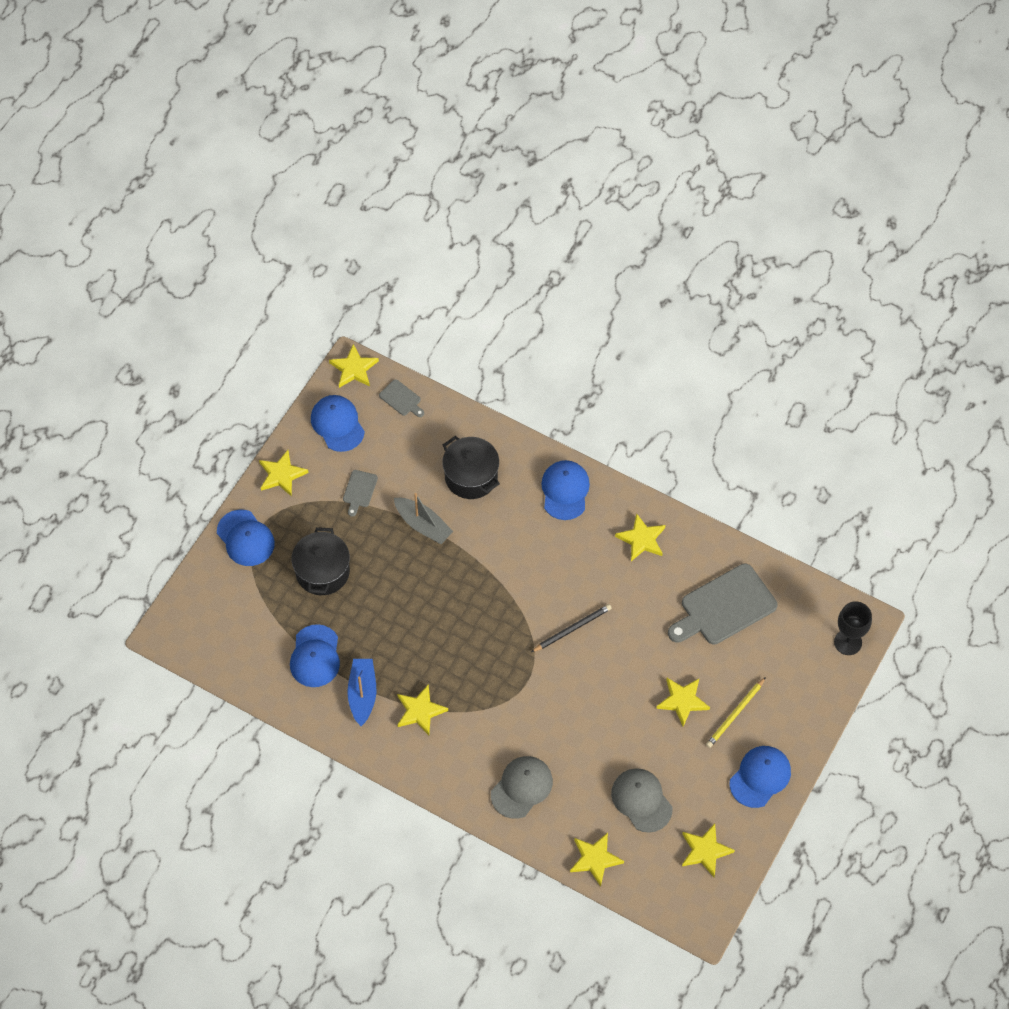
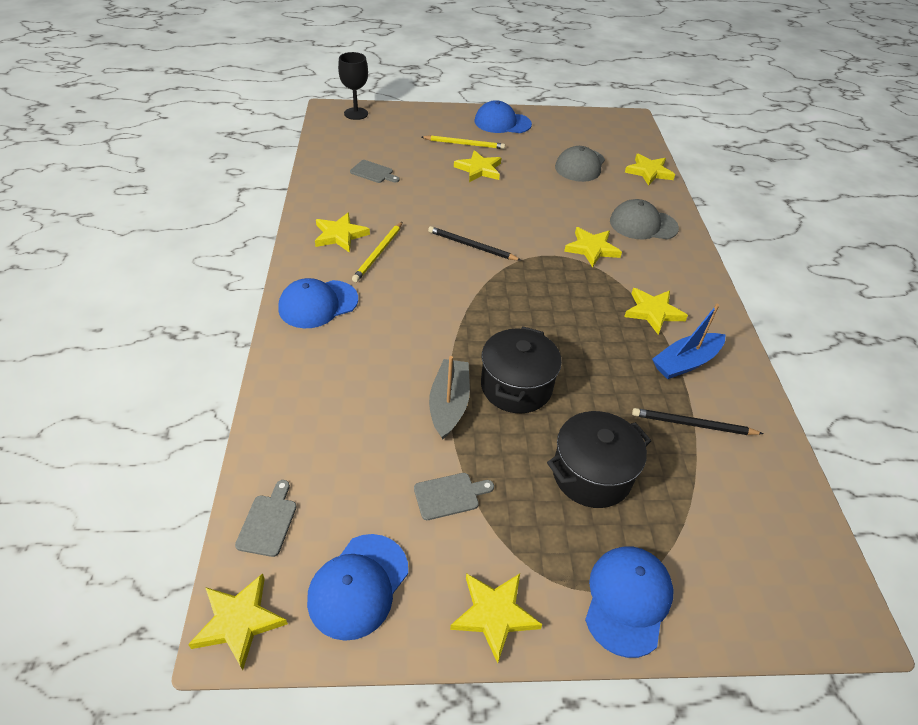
camera: 125 degrees left, 15 degrees down
(315, 656) = (693, 424): blue cap -> black pencil
(471, 477) = (351, 389): black pot -> black pot (516, 386)
(602, 556) = (378, 253): none -> yellow pencil
(705, 851) = (582, 130): yellow star -> yellow star (592, 249)
(724, 607) = (373, 172): grey cutting board -> grey cutting board, size x0.46

